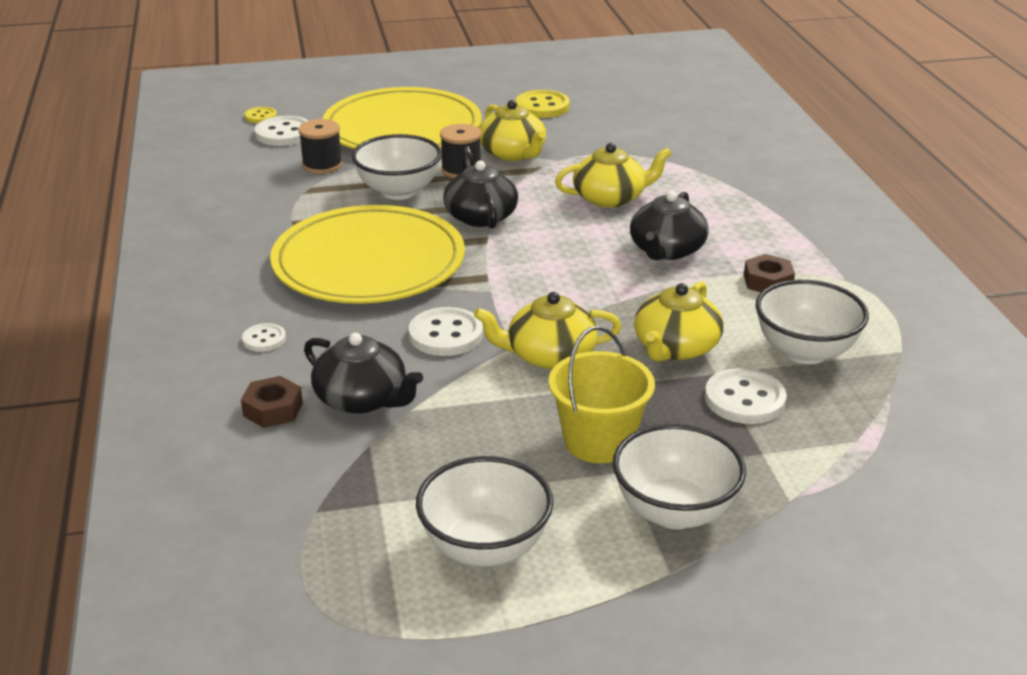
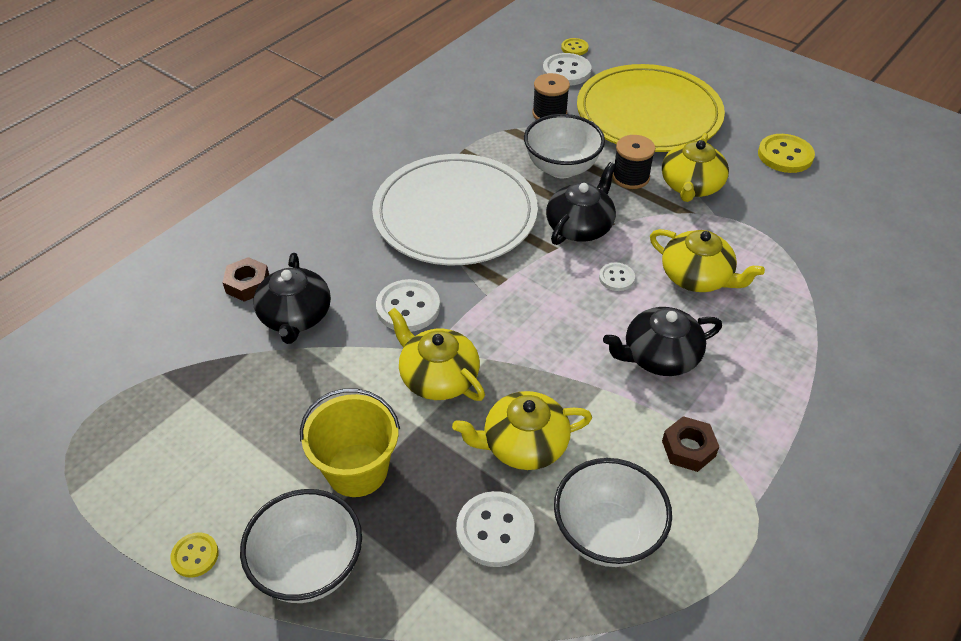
camera: 50 degrees right, 15 degrees up
(264, 339) = (317, 230): white button -> white button (616, 278)
(369, 262) = (455, 214): yellow plate -> white plate
(485, 547) = (187, 481): white bowl -> none
(584, 576) = (195, 556): none -> yellow button

